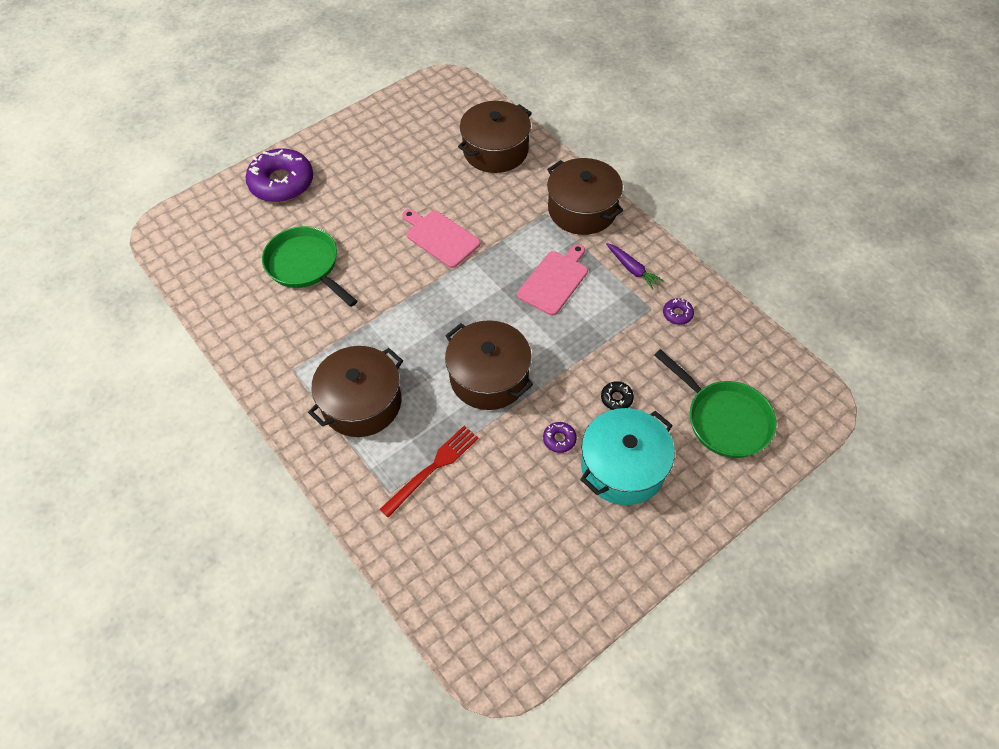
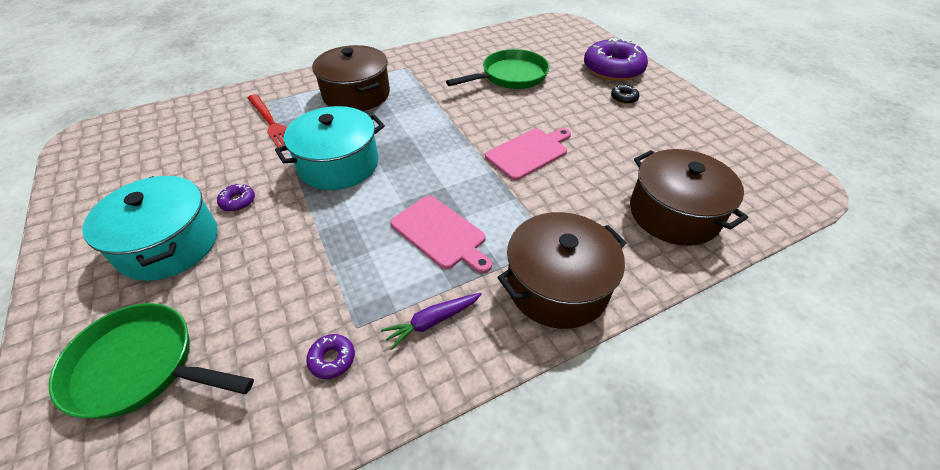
camera: 100 degrees right, 10 degrees down
(489, 377) = (339, 164): brown pot -> turquoise pot
(616, 398) = (250, 257): black donut -> black donut (624, 98)
(723, 419) = (141, 366): green pan -> green pan turned 45 degrees clockwise

